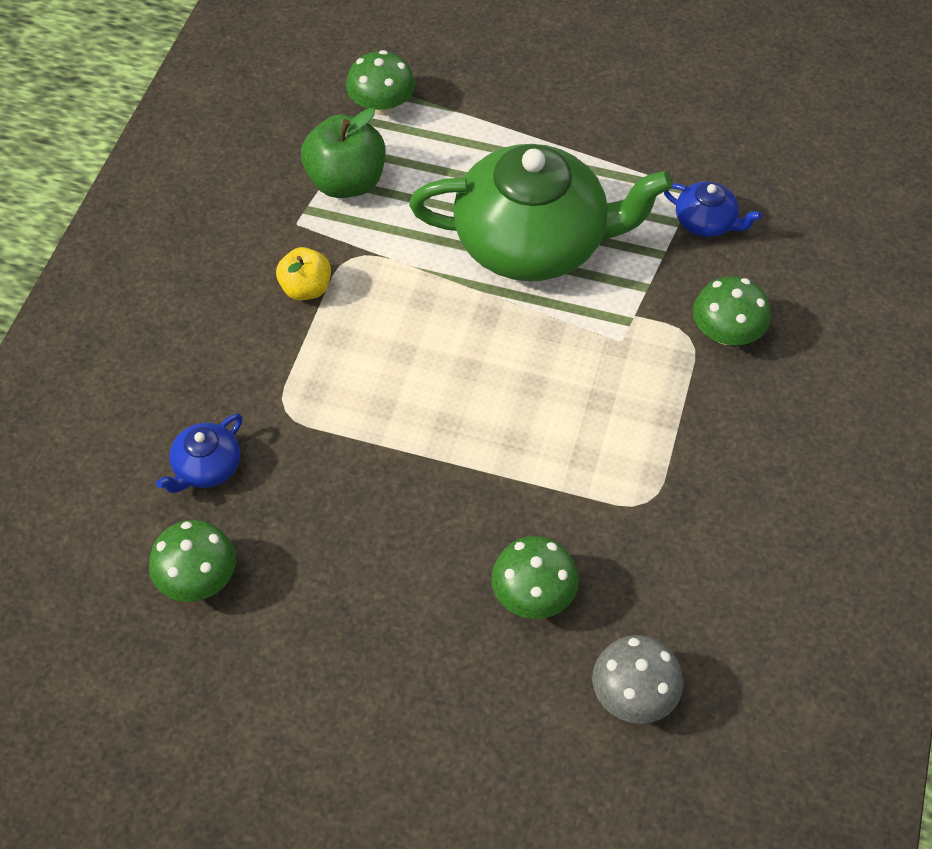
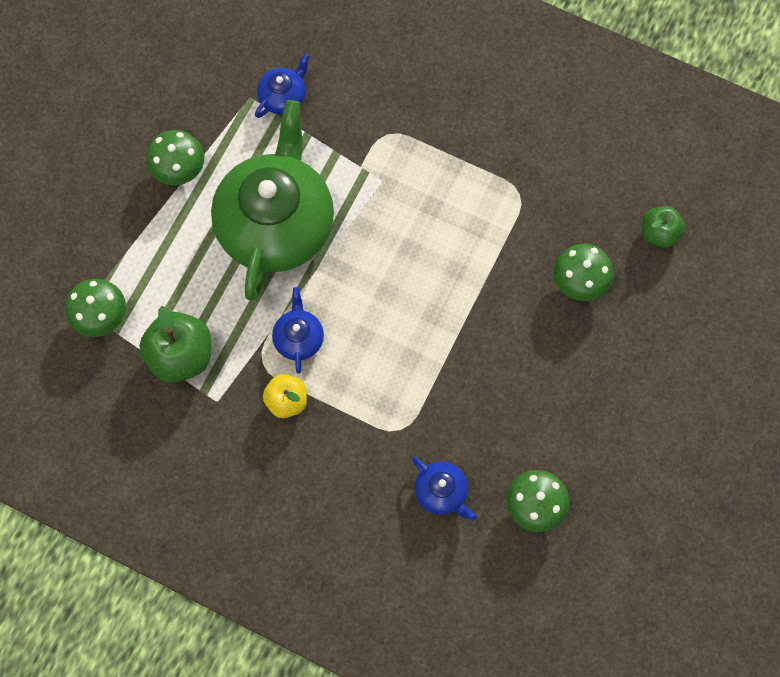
camera: 80 degrees left, 15 degrees up
(388, 288) = (299, 338): none -> blue teapot
(633, 694) = (659, 233): grey mushroom -> green apple
(726, 333) = (388, 108): green mushroom -> green mushroom (179, 168)

